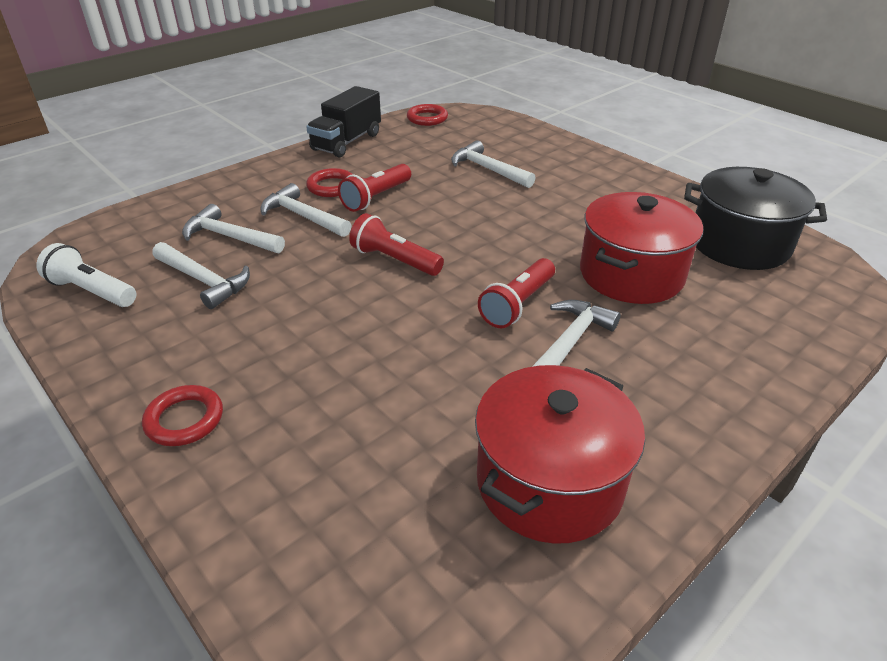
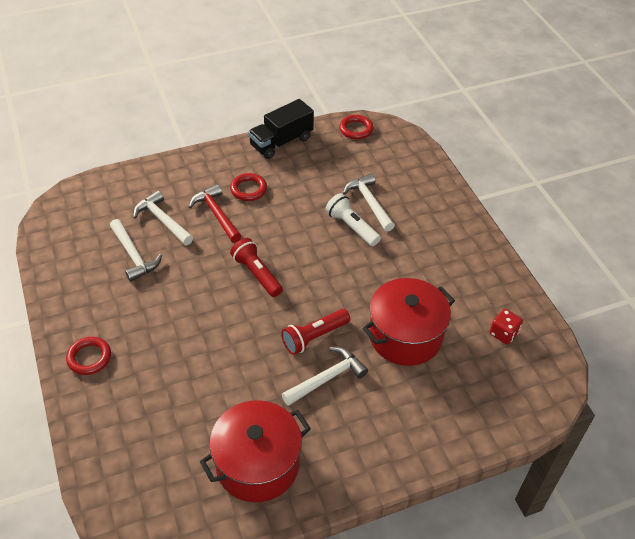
camera: 20 degrees right, 10 degrees up
(92, 291) = (68, 244): white flashlight -> white flashlight (352, 227)
(302, 216) = (216, 214): white hammer -> red hammer
(376, 197) = (273, 210): red flashlight -> none
(739, 244) = (503, 333): black pot -> red dice

